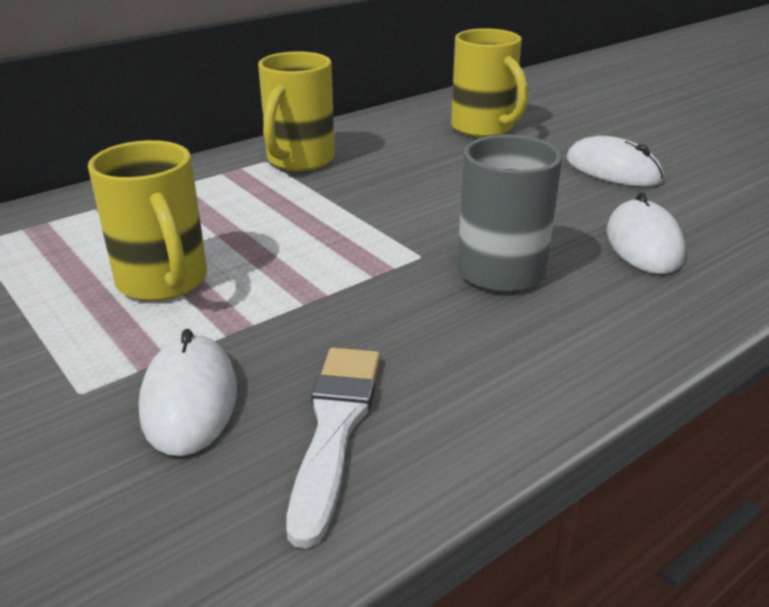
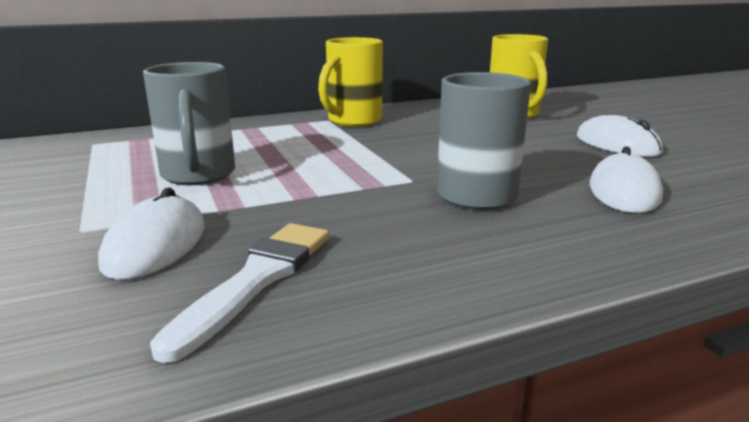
camera: 15 degrees right, 10 degrees down
(163, 282) = (198, 175): yellow mug -> grey mug

